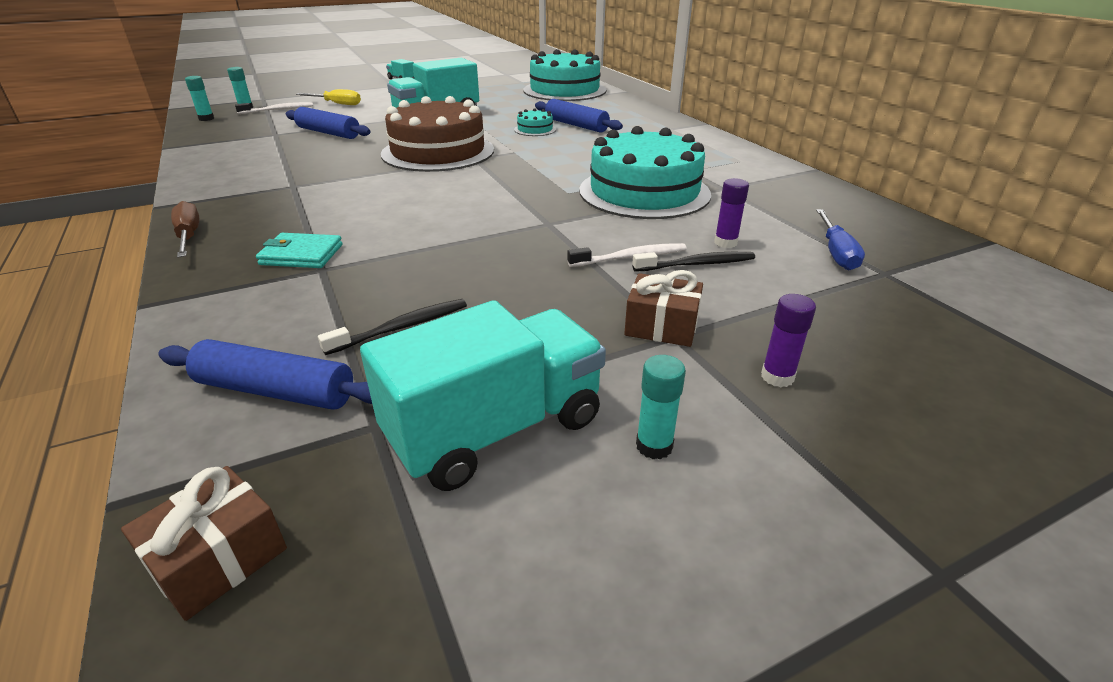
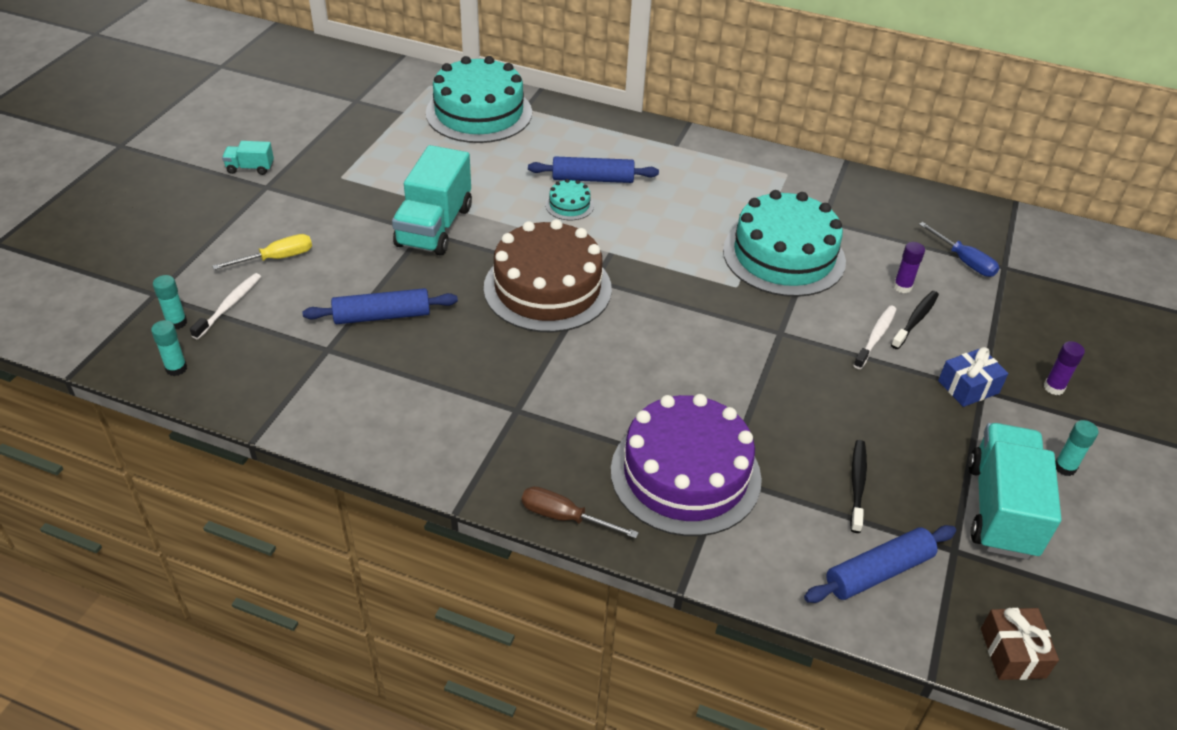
camera: 45 degrees left, 10 degrees up
(301, 255) = (685, 474): turquoise wallet -> purple cake
(661, 326) = (968, 387): brown gift -> blue gift

